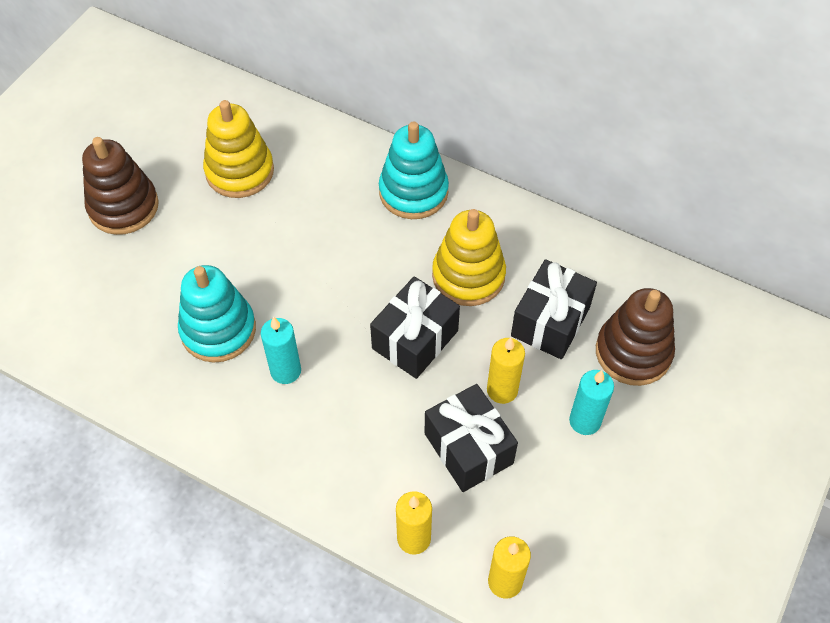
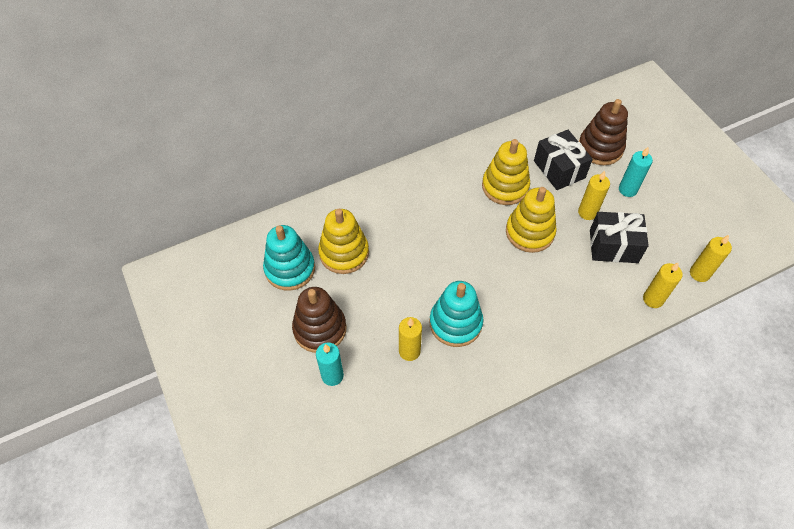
camera: 55 degrees left, 0 degrees up
(149, 305) = (409, 351): none -> yellow candle
(285, 371) = (508, 303): turquoise candle -> turquoise candle (332, 376)
(413, 192) = (429, 179): turquoise stacking toy -> turquoise stacking toy (290, 269)
(415, 339) = (529, 232): black gift -> yellow stacking toy

